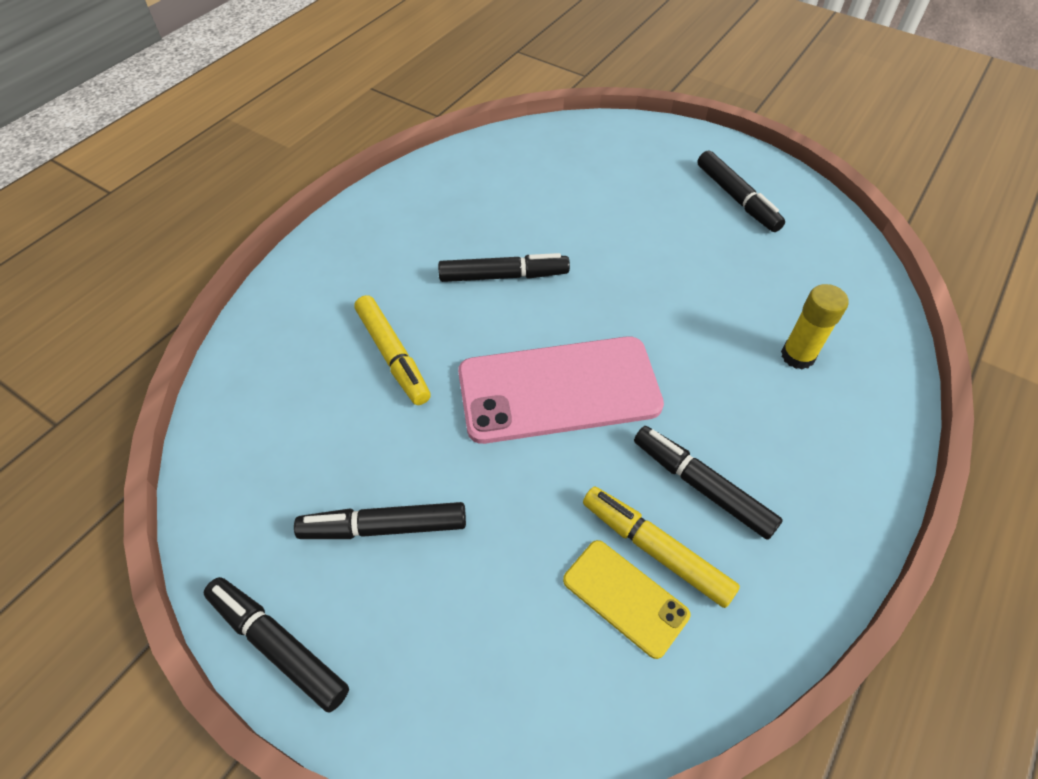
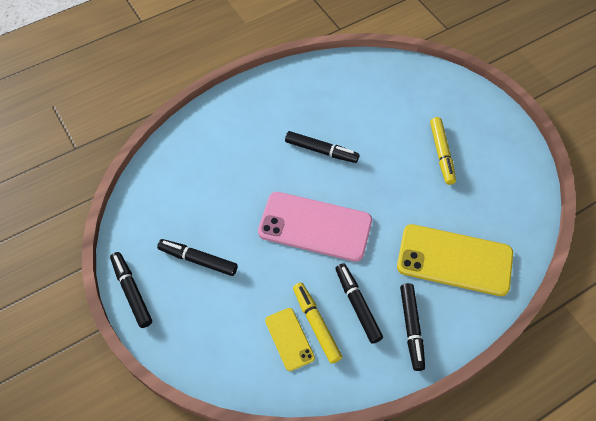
camera: 25 degrees right, 5 degrees up
(393, 356) = (242, 175): yellow marker -> yellow marker (441, 154)
(736, 198) = (485, 151): black marker -> black marker (411, 328)
(797, 356) = (454, 260): yellow glue stick -> yellow phone

